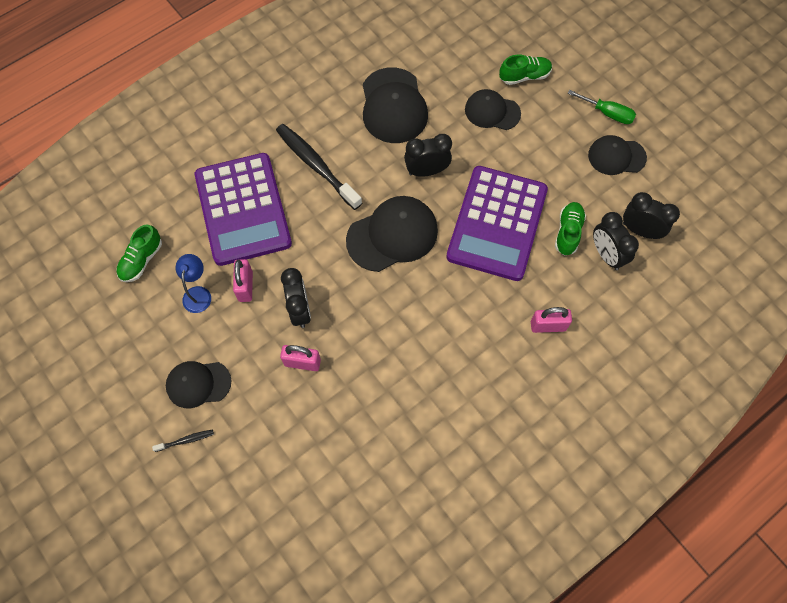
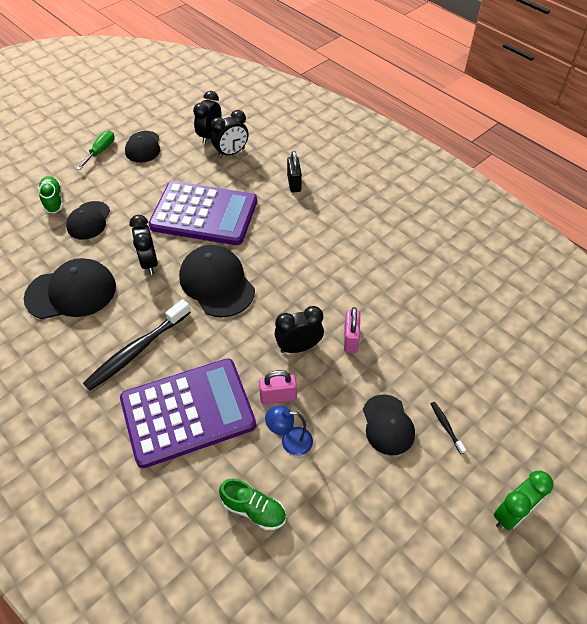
camera: 95 degrees left, 15 degrees down
(88, 481) = (511, 514): none -> green clock
(548, 326) = (294, 183): pink padlock -> black padlock
(568, 232) = (212, 173): green shoe -> none

